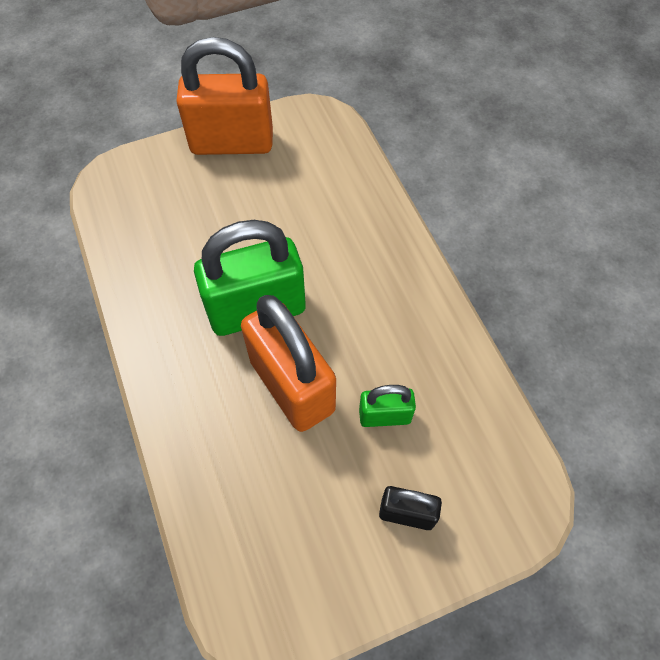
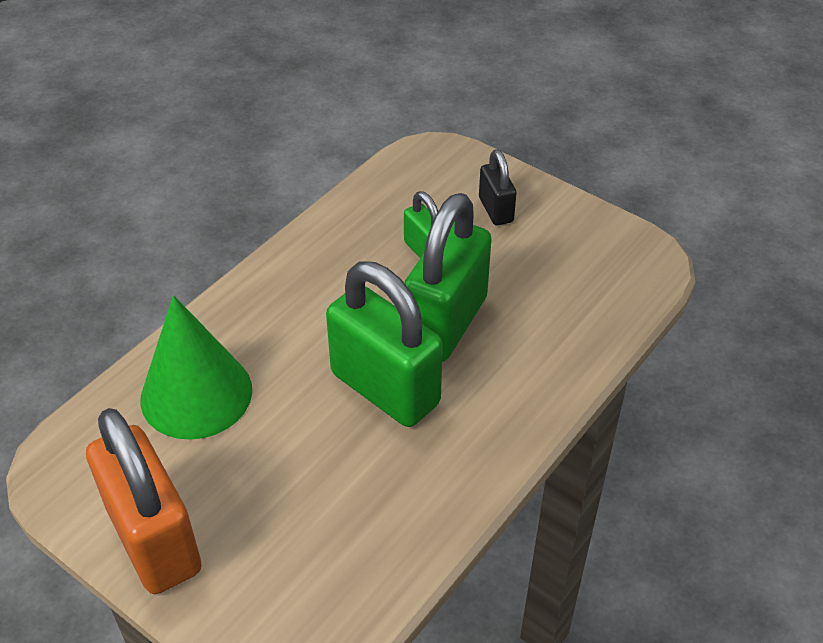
camera: 120 degrees left, 15 degrees down
(292, 385) = (445, 323): orange padlock -> green padlock
(330, 198) = (196, 394): none -> green cone

